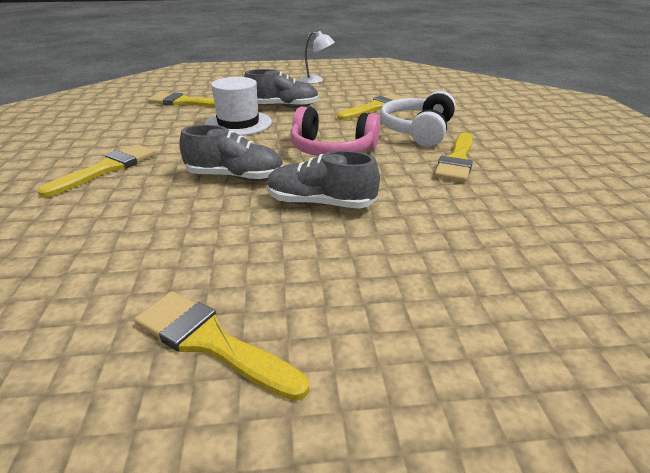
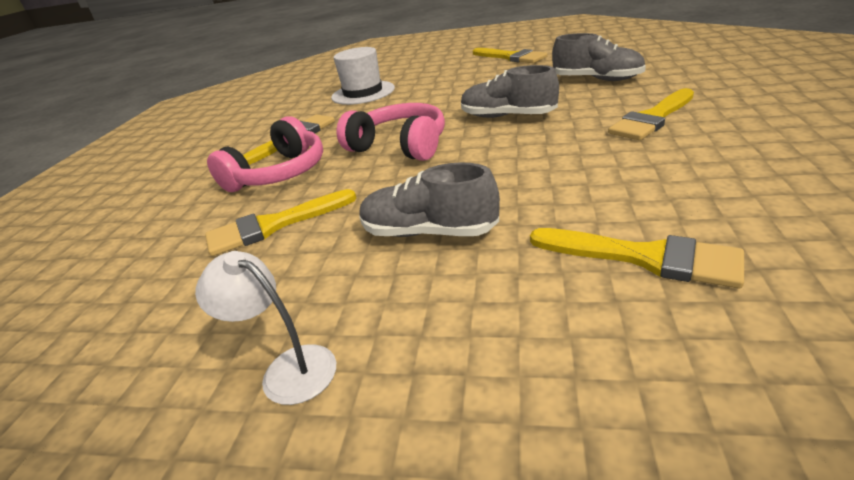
camera: 160 degrees left, 0 degrees up
(238, 123) = (511, 188): white hat -> white hat (363, 93)
(320, 203) = (439, 102): grey shoe -> grey shoe (596, 79)
(417, 131) = (279, 174): white headphones -> pink headphones

